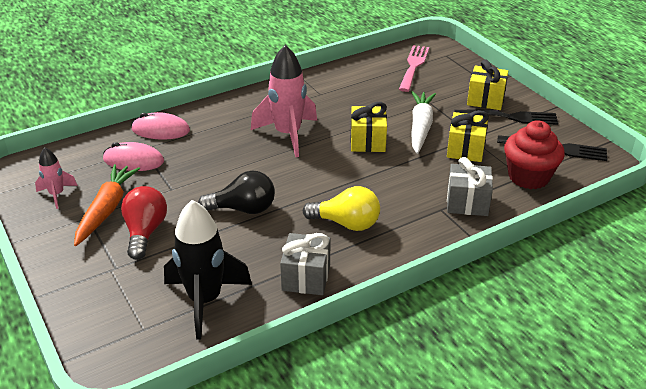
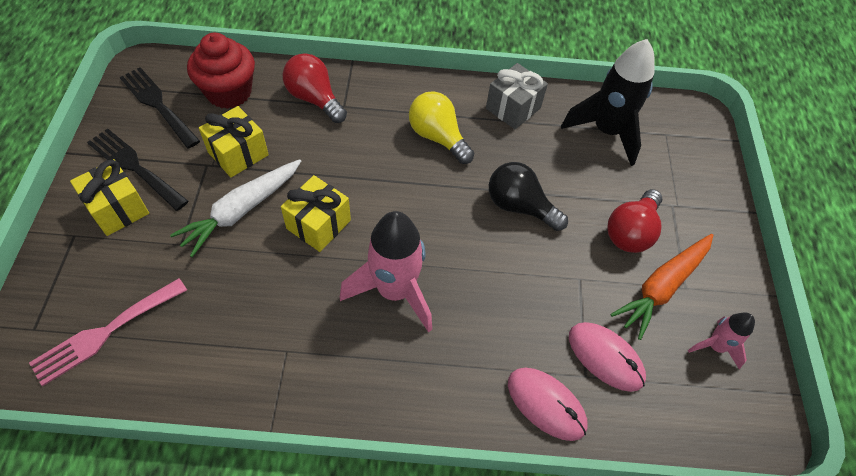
camera: 150 degrees left, 20 degrees up
(467, 203) = (314, 99): grey gift -> red light bulb

